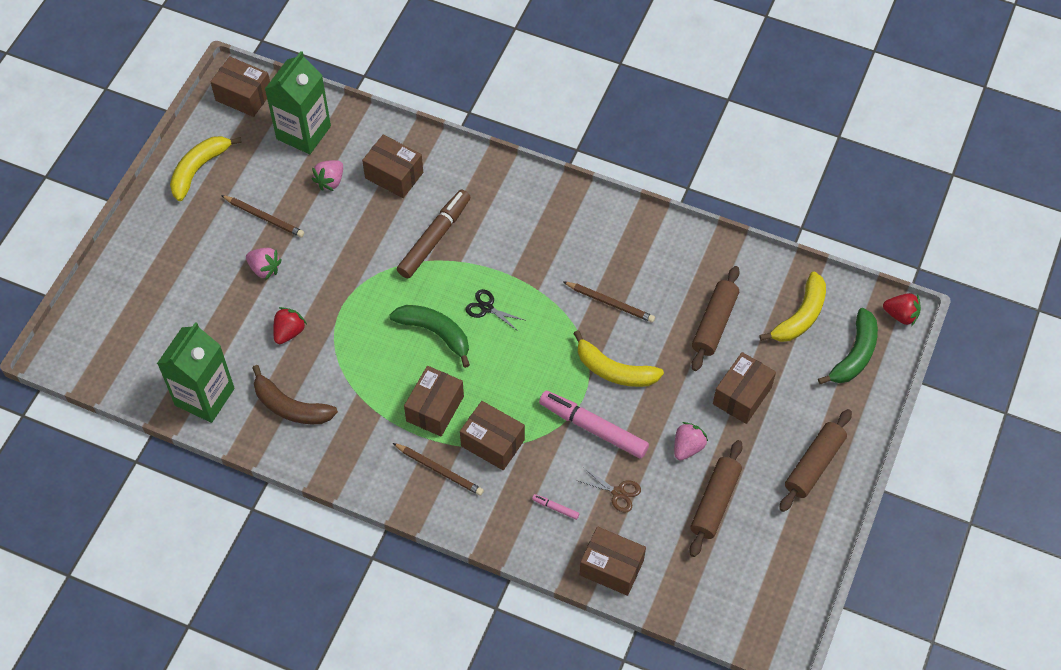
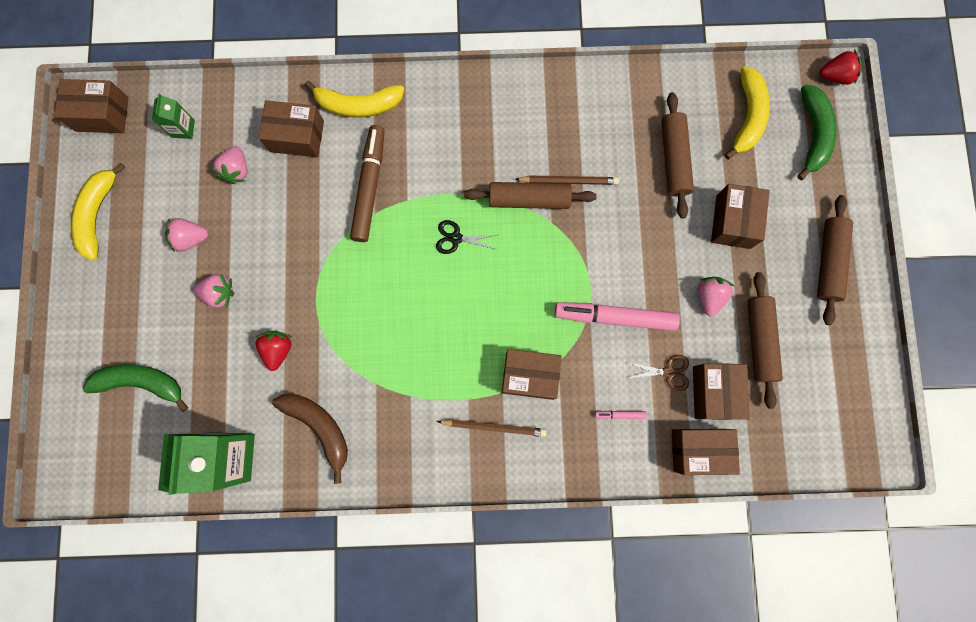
camera: 25 degrees left, 20 degrees up
(264, 217) = (191, 238): brown pencil -> pink strawberry
(290, 406) = (319, 427): brown banana -> brown banana turned 135 degrees counterclockwise
(303, 132) = (183, 128): green carton -> green carton, size x0.47
(435, 333) = (420, 286): green banana -> green banana (141, 382)
(435, 408) = (458, 365): brown box -> brown box (714, 392)
(567, 303) = (529, 199): none -> brown rolling pin
(614, 370) = (606, 249): yellow banana -> yellow banana (358, 105)

